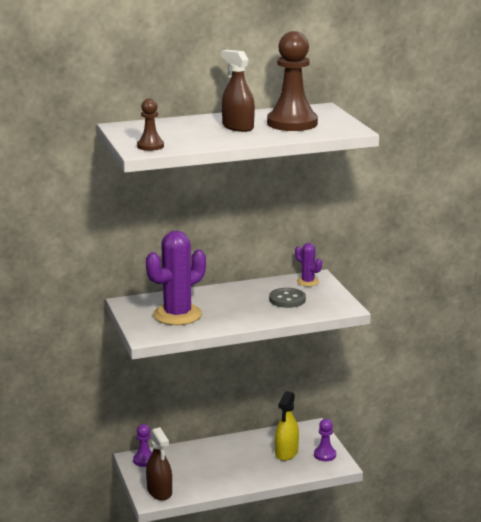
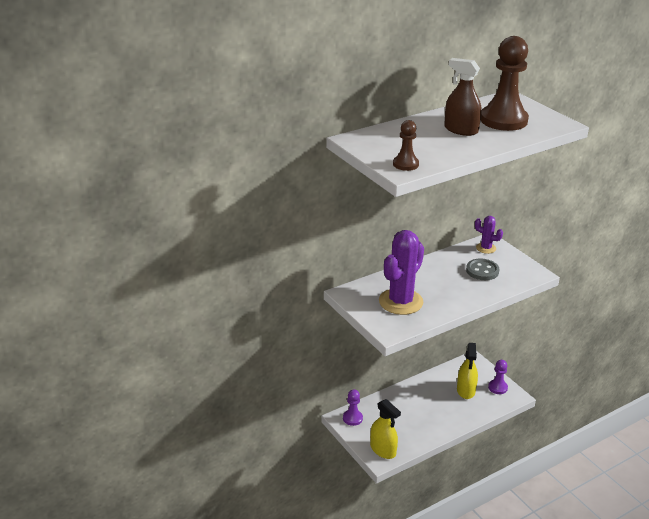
camera: 15 degrees left, 10 degrees up
(159, 492) = (383, 450): brown spray bottle -> yellow spray bottle

